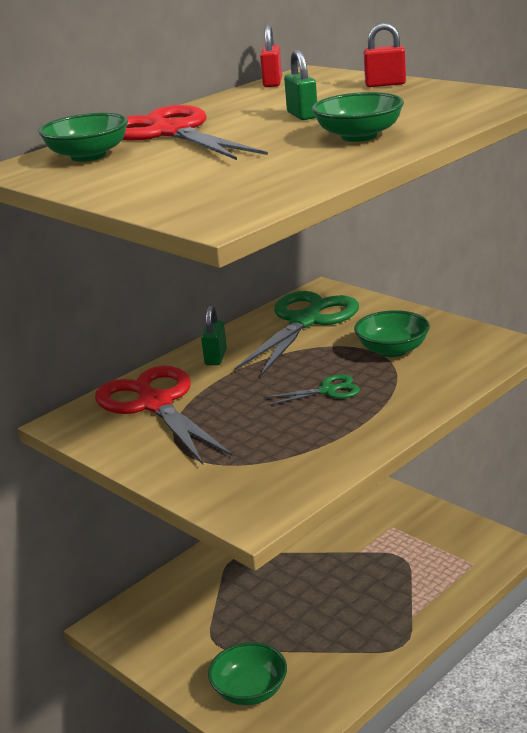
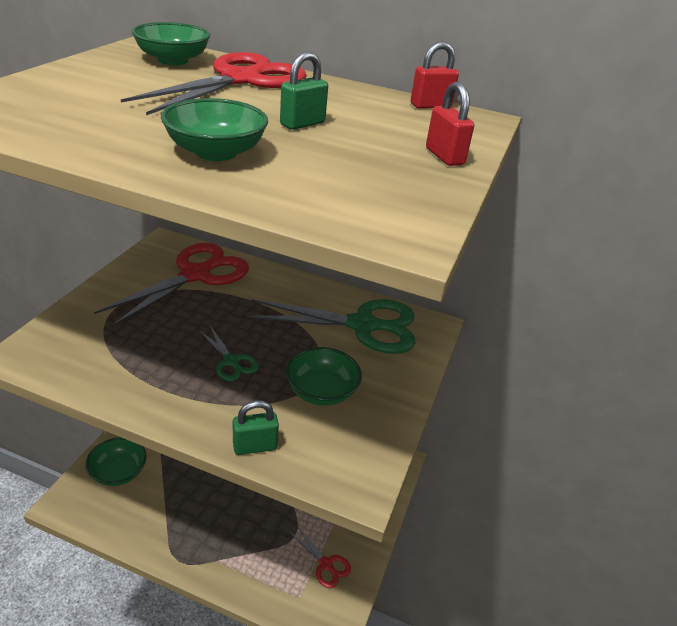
camera: 60 degrees right, 10 degrees up
(216, 357) = (279, 288): green padlock -> green padlock (255, 446)
(442, 541) = (325, 564): none -> red scissors

